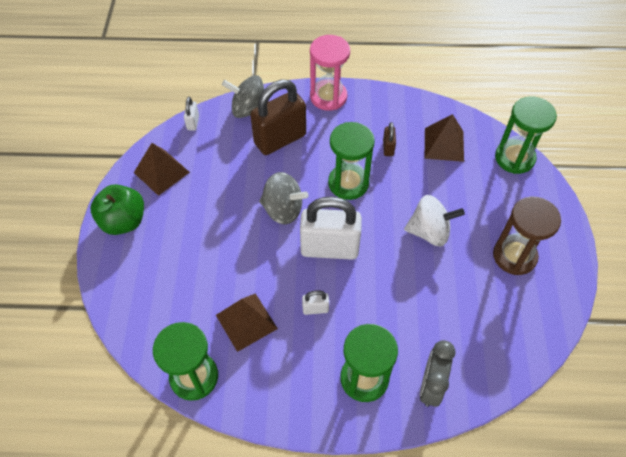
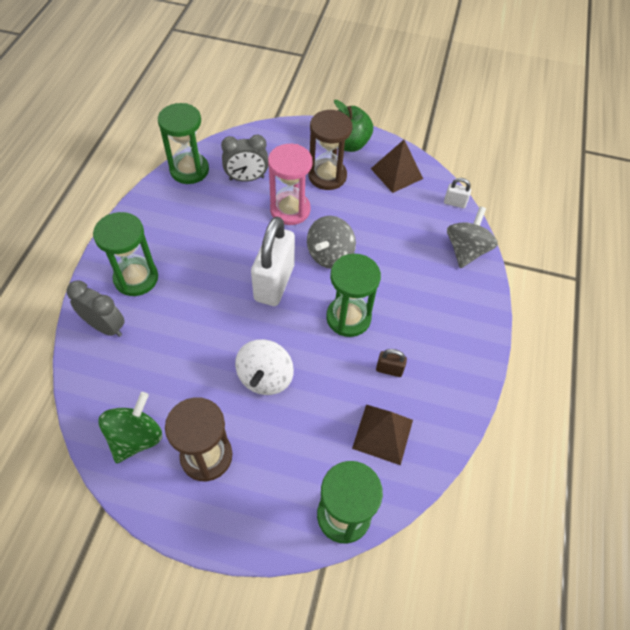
camera: 100 degrees right, 0 degrees up
(177, 232) = (327, 176): none -> brown hourglass
(196, 309) = (246, 178): none -> grey clock
(246, 322) = (222, 208): brown pyramid -> none
(280, 139) = (420, 270): brown padlock -> none
(315, 309) = (215, 258): white padlock -> none
(328, 97) = (477, 328): pink hourglass -> pink hourglass (290, 210)
(524, 314) = (136, 437): none -> green spinning top

